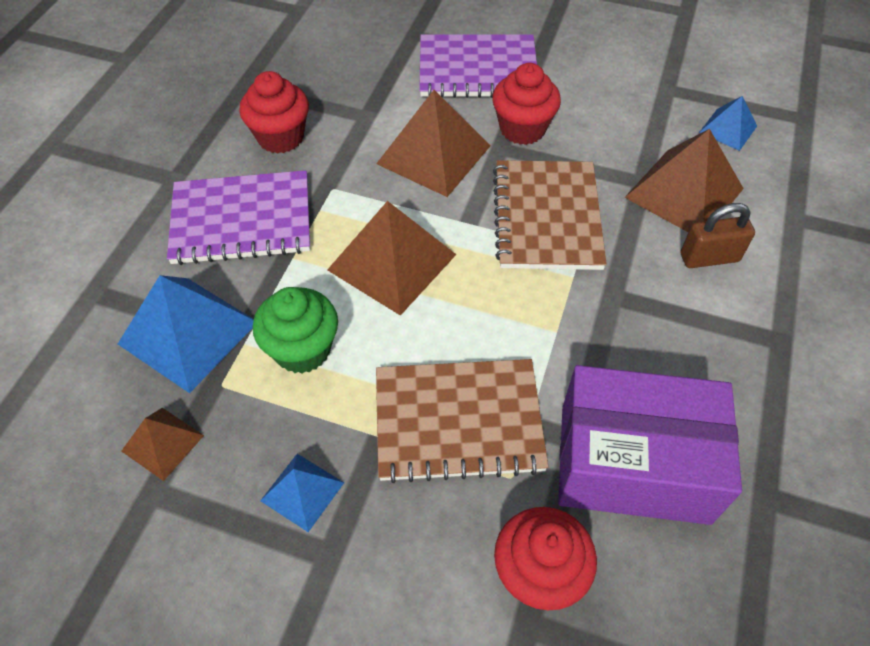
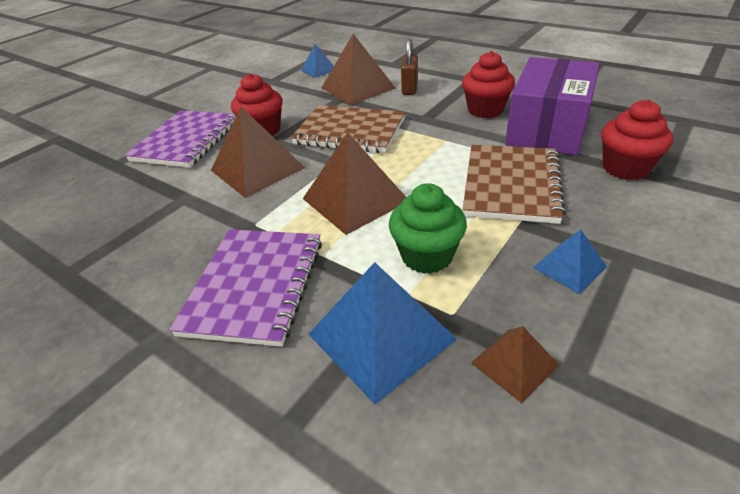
camera: 70 degrees left, 15 degrees down
(281, 137) = (165, 251): red cupcake -> red cupcake (485, 110)

